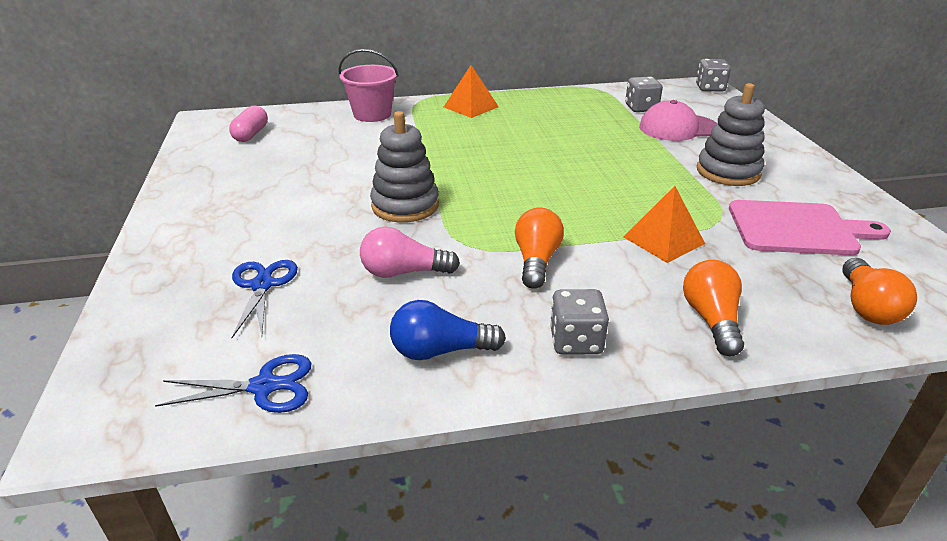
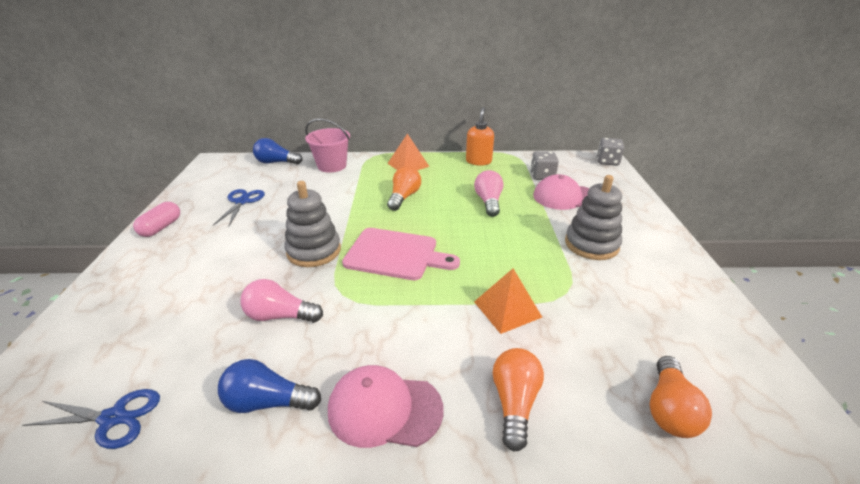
camera: 10 degrees right, 0 degrees up
(251, 134) = (237, 176): pink capsule -> pink capsule (161, 227)
(262, 285) = (169, 315): blue scissors -> blue scissors (242, 201)
(295, 115) = (276, 162): none -> blue light bulb
(536, 261) = (390, 318): orange light bulb -> orange light bulb (404, 197)
(557, 97) = (478, 161): none -> orange soap dispenser
(576, 341) = (384, 409): grey dice -> pink cap
(591, 139) = (488, 202): none -> pink light bulb
(797, 229) = (633, 311): pink cutting board -> pink cutting board (395, 254)

